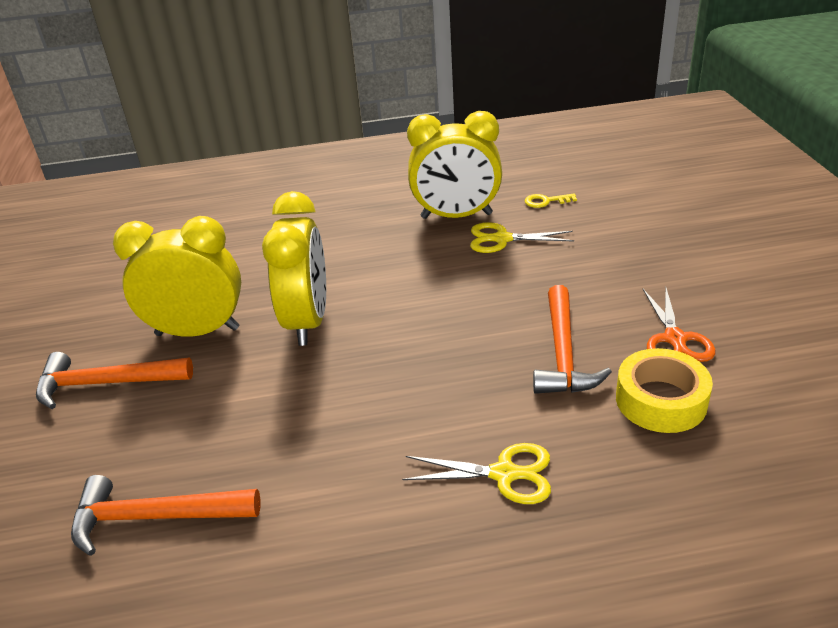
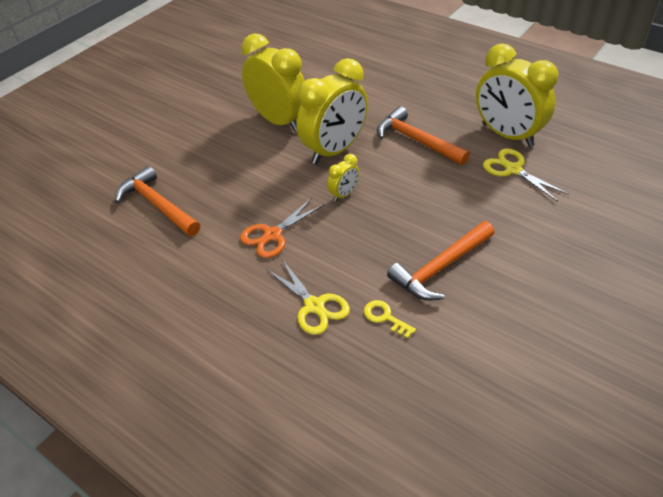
camera: 45 degrees right, 10 degrees up
(106, 384) = (212, 123): orange hammer -> orange hammer (416, 140)
(378, 354) = (344, 194): none -> yellow clock
(545, 201) = (584, 161): yellow key -> yellow key (385, 317)
(661, 400) = (454, 338): yellow tape -> none
(675, 339) = (523, 311): orange scissors -> orange scissors (273, 235)

